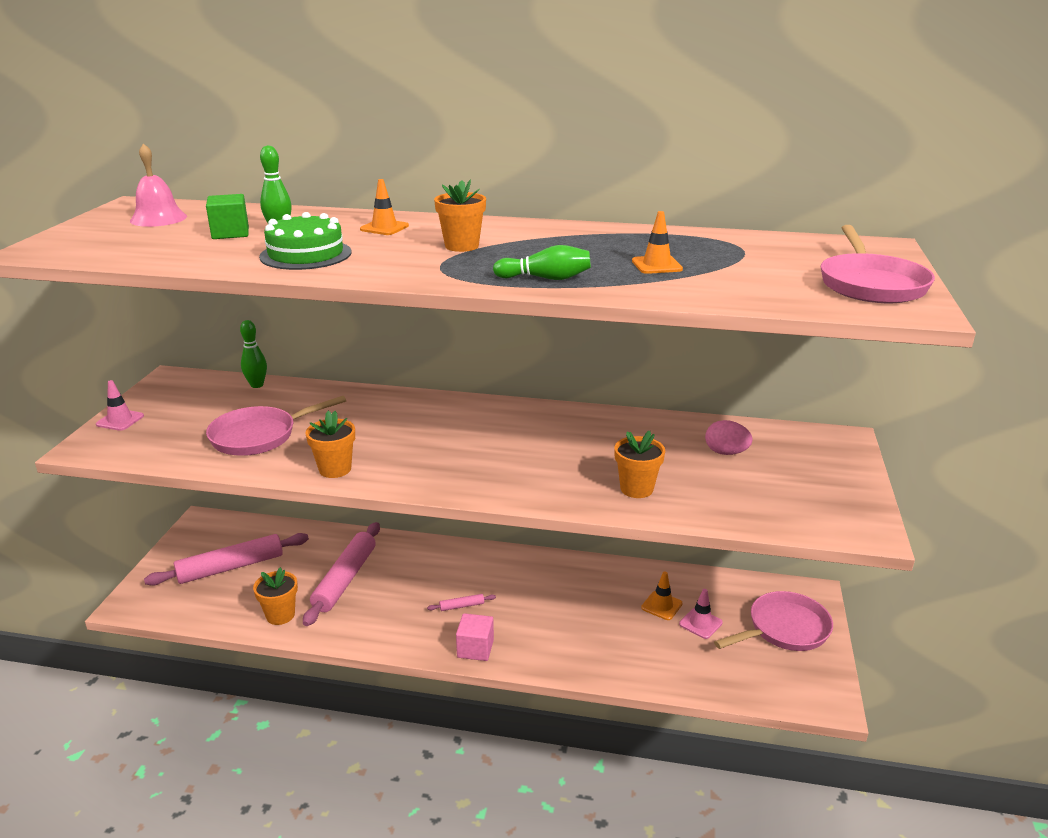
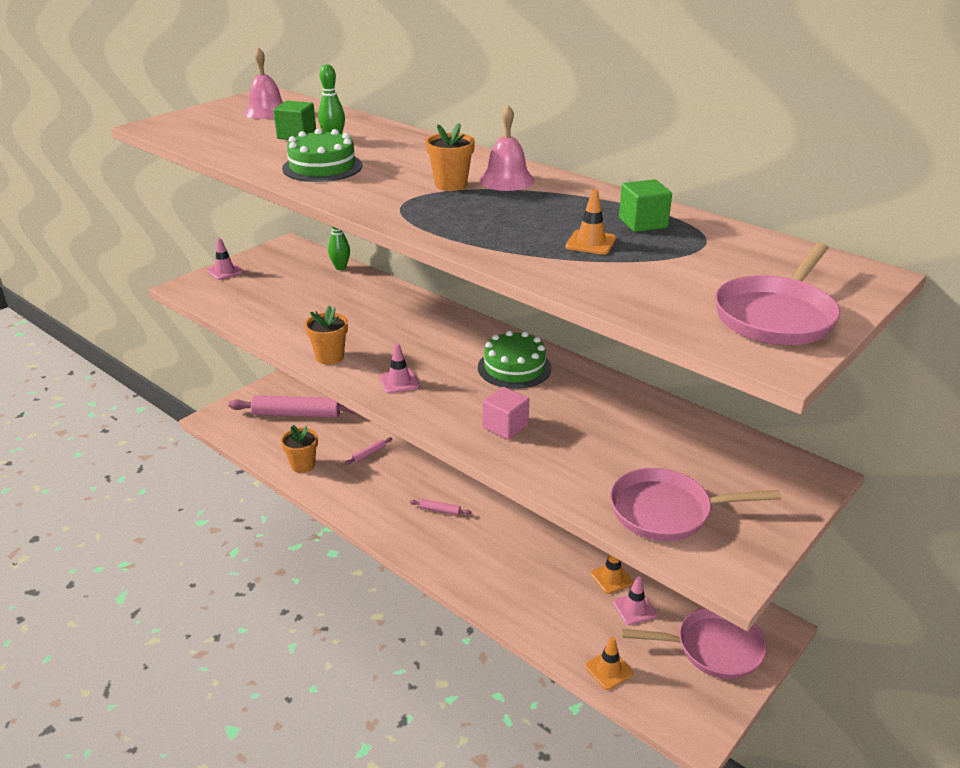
camera: 30 degrees right, 5 degrees up
(259, 436) = (303, 312): pink pan -> pink pan (667, 511)
(345, 579) = (369, 454): pink rolling pin -> pink rolling pin, size x0.41
(384, 228) = (415, 153): orange traffic cone -> orange traffic cone (608, 670)
(432, 471) = (399, 382): none -> pink traffic cone
(475, 649) = (422, 550): pink cube -> pink cube (505, 426)
(507, 234) = (506, 180): none -> pink bell
(528, 427) = (514, 368): none -> green cake
(546, 278) = (472, 233): green bowling pin -> none
(636, 489) = (550, 455): orange flower pot -> none
(672, 243) = (643, 223): none -> green cube
(726, 452) = (672, 449): pink egg -> none

